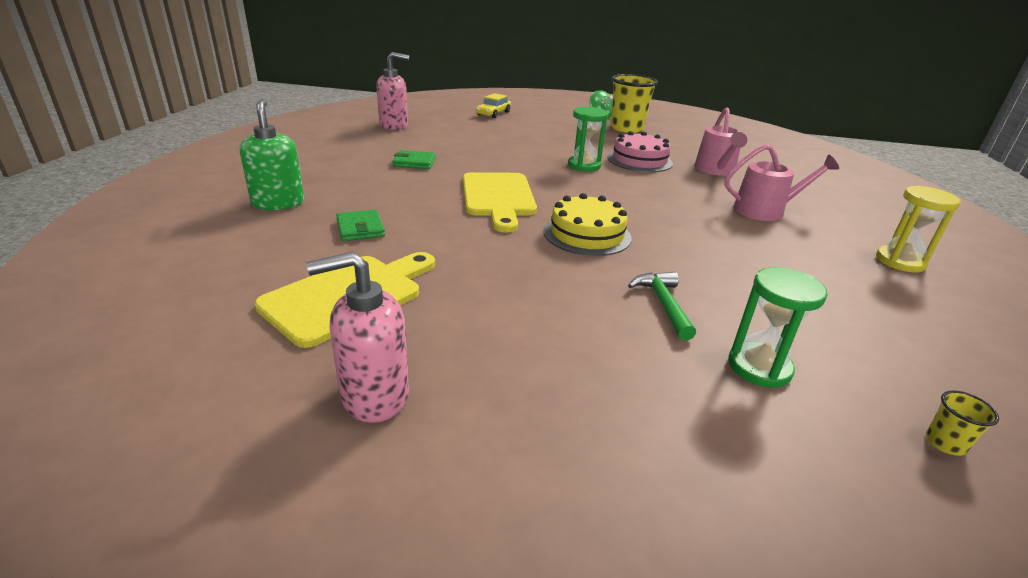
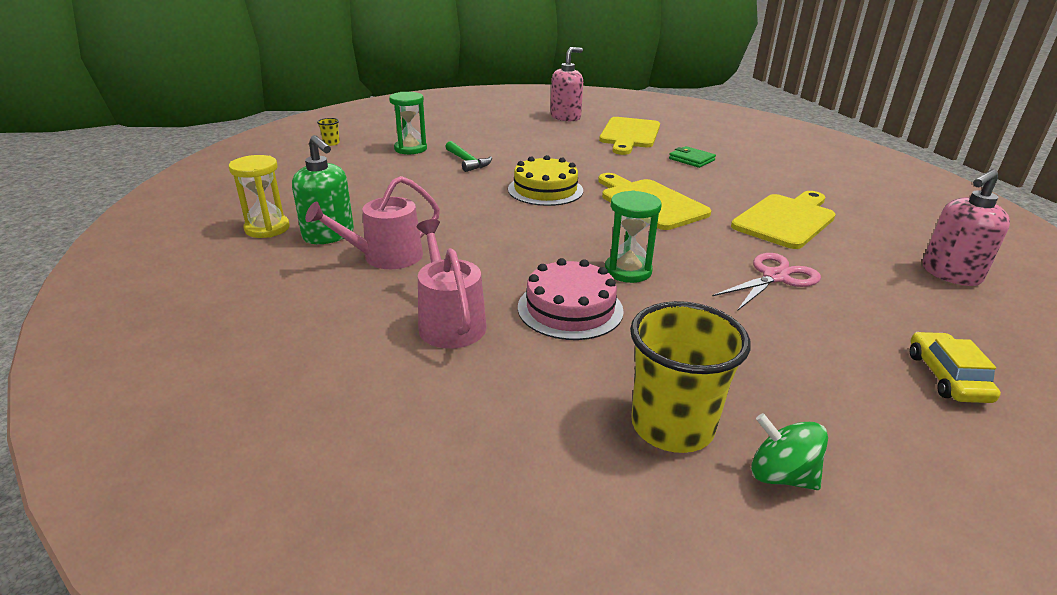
camera: 155 degrees right, 0 degrees up
(278, 203) = (774, 161): green soap dispenser -> green soap dispenser (329, 235)
(414, 162) = (786, 220): green wallet -> yellow cutting board
(496, 145) = (775, 277): none -> pink scissors

